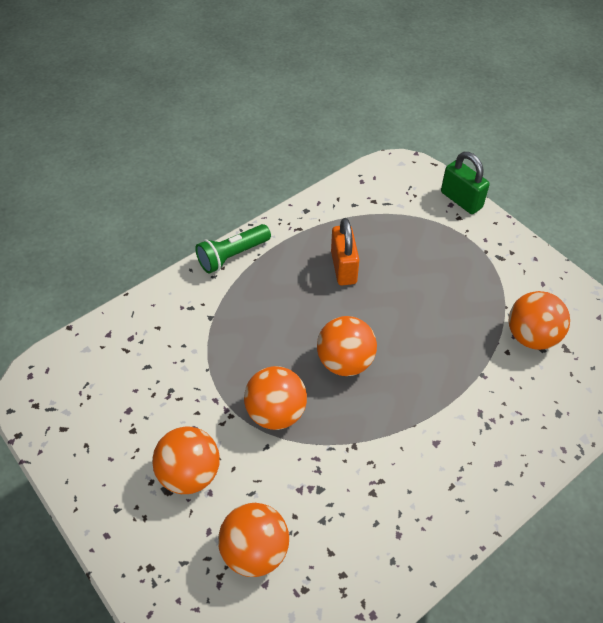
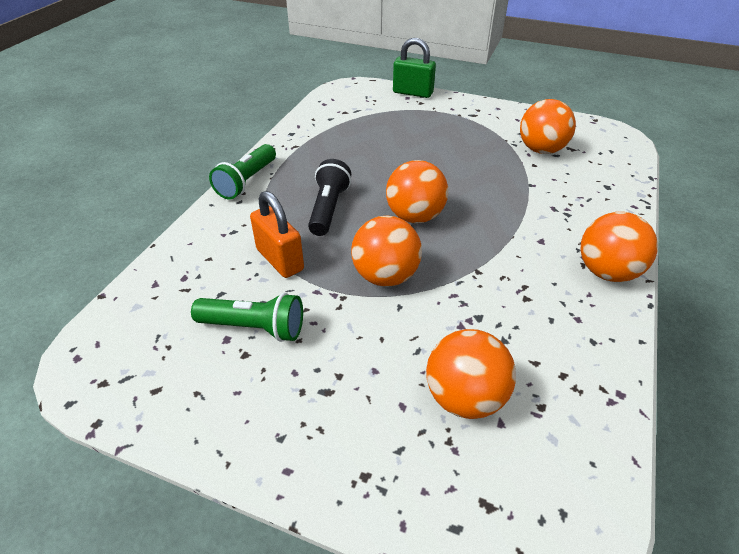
camera: 30 degrees left, 10 degrees down
(152, 410) = (254, 327): none -> green flashlight
(190, 473) = (340, 363): orange ball -> orange ball (607, 272)
(279, 318) = (328, 208): none -> black flashlight
(343, 267) = (356, 157): orange padlock -> orange padlock (280, 260)

